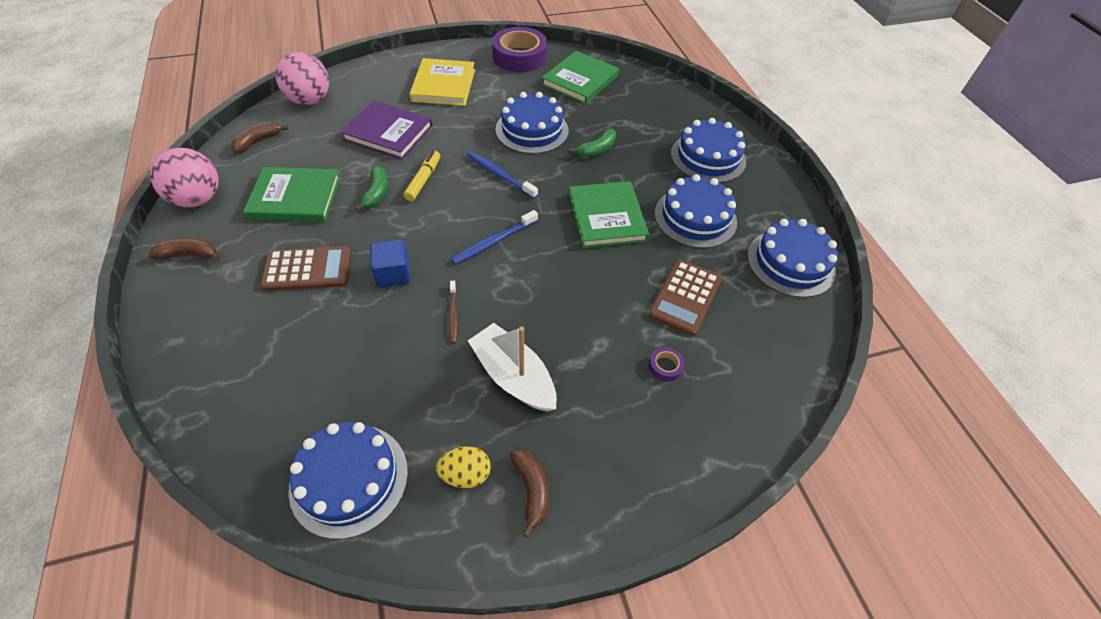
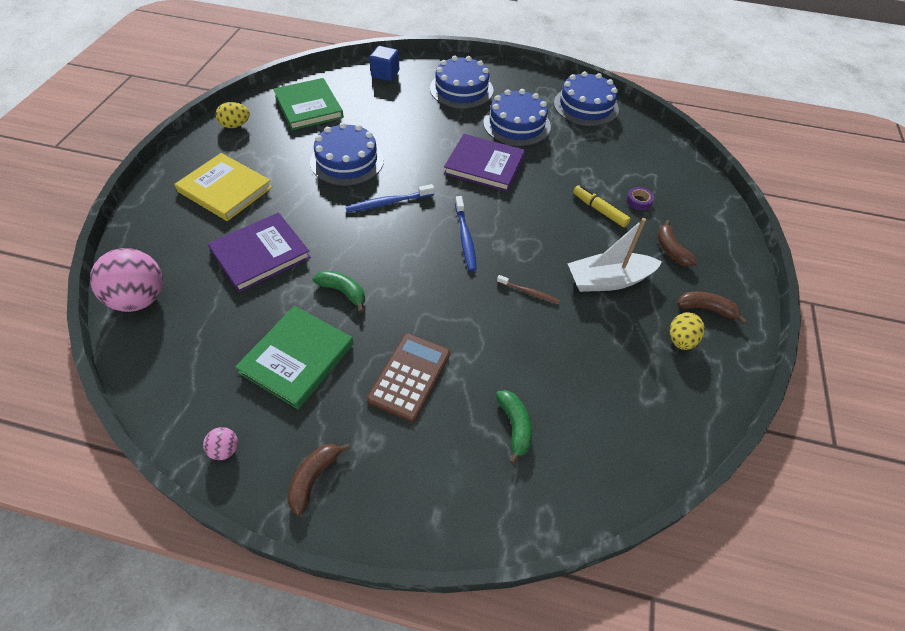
camera: 60 degrees left, 0 degrees up
(198, 199) = (225, 450): pink ball -> pink ball, size x0.44
(258, 141) = (170, 366): brown banana -> brown banana (671, 250)
(349, 479) = (657, 413): blue cake -> none
(393, 274) = (458, 315): blue cube -> blue cube (385, 74)
(423, 180) = (353, 253): yellow marker -> yellow marker (599, 210)
(519, 56) = (235, 125): purple tape -> yellow egg
(597, 149) = (405, 137): green banana -> green banana (514, 426)
(607, 217) = (484, 165): green book -> purple book
(685, 297) = (586, 164): brown calculator -> none

